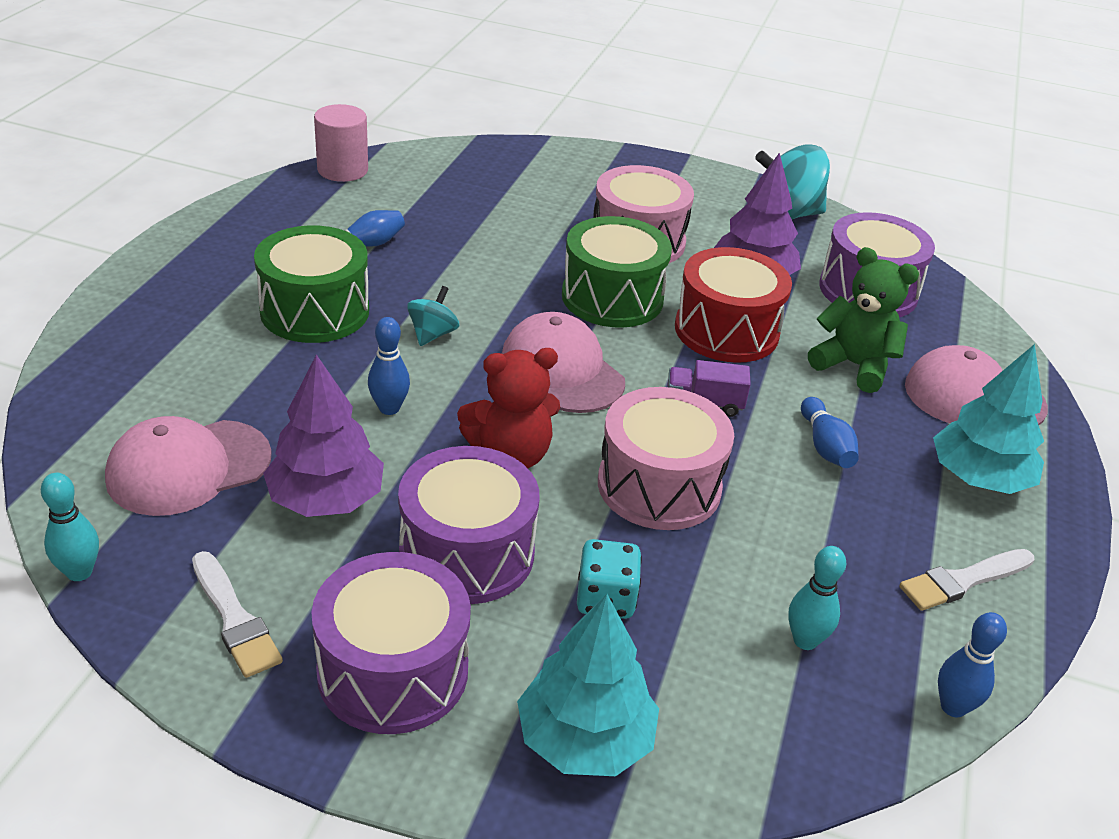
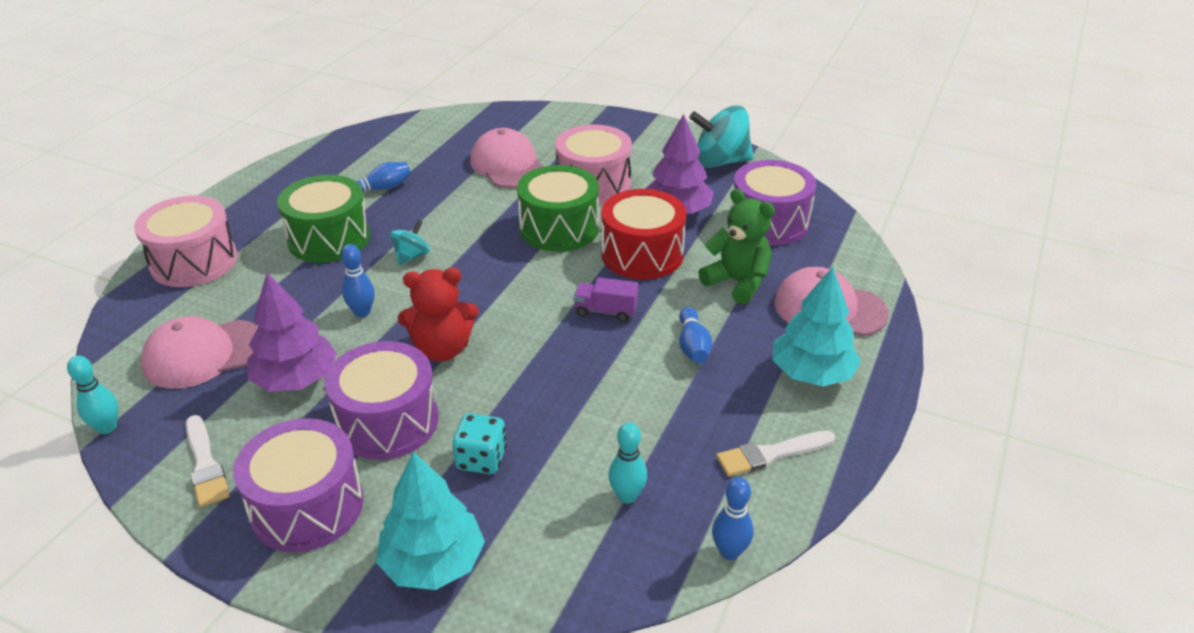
camera: 10 degrees right, 0 degrees up
(342, 170) = (381, 131): pink cylinder -> none
(562, 370) = (502, 284): pink cap -> pink cap (508, 165)
(659, 485) = (550, 374): pink drum -> pink drum (194, 261)

